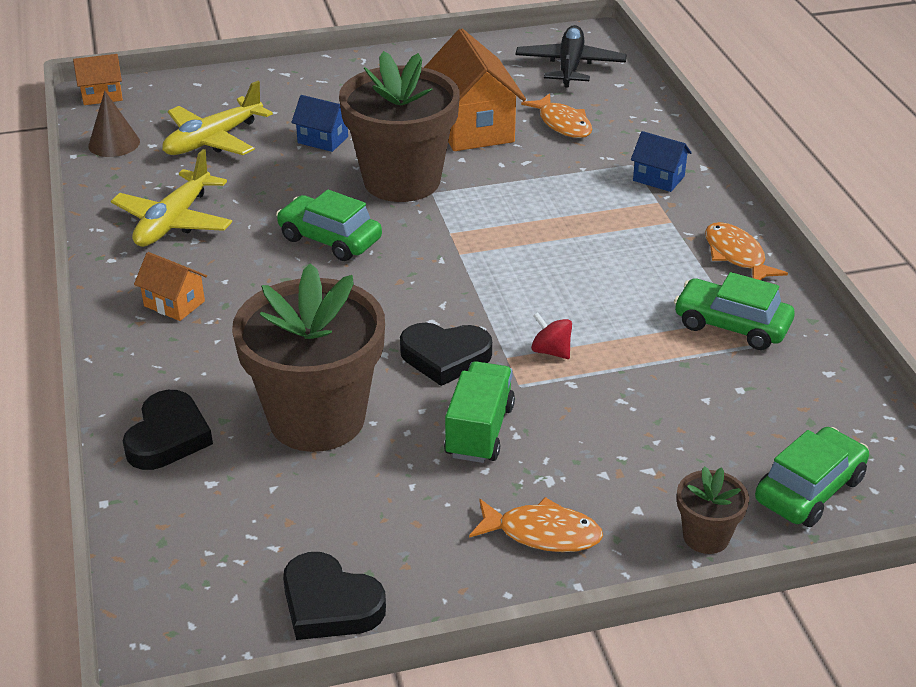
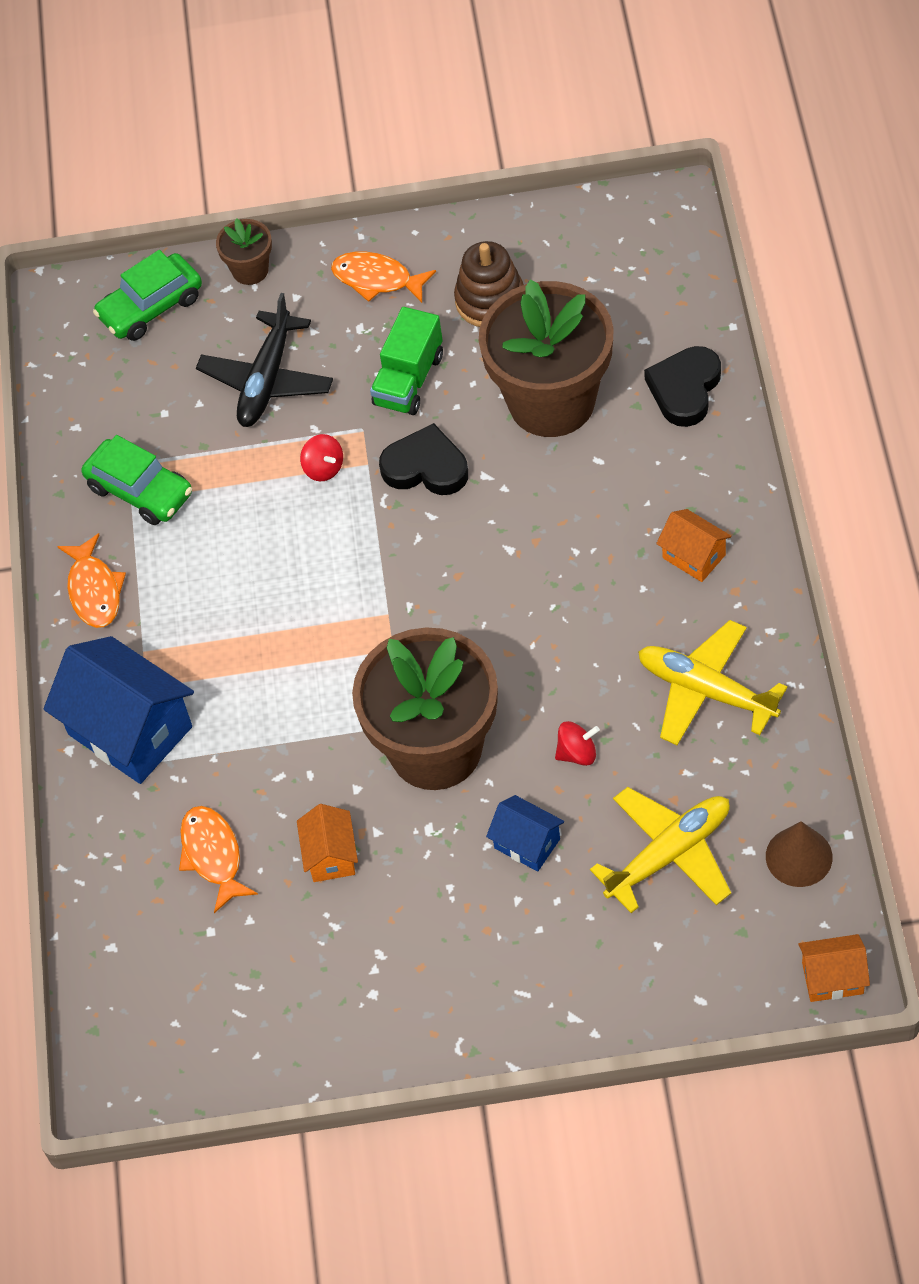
camera: 165 degrees left, 20 degrees up
(174, 221) = (706, 691): yellow plane -> yellow plane turned 90 degrees counterclockwise
(284, 184) = (577, 753): none -> red spinning top
(329, 604) = (548, 230): black heart -> none
(330, 239) = (528, 647): green car -> none
(397, 516) = (490, 300): none -> brown stacking toy
(472, 128) = (331, 855): orange house -> orange house, size x0.51
(570, 66) = (165, 1001): black plane -> black plane (267, 380)
(658, 178) = (130, 730): blue house -> blue house, size x1.96

